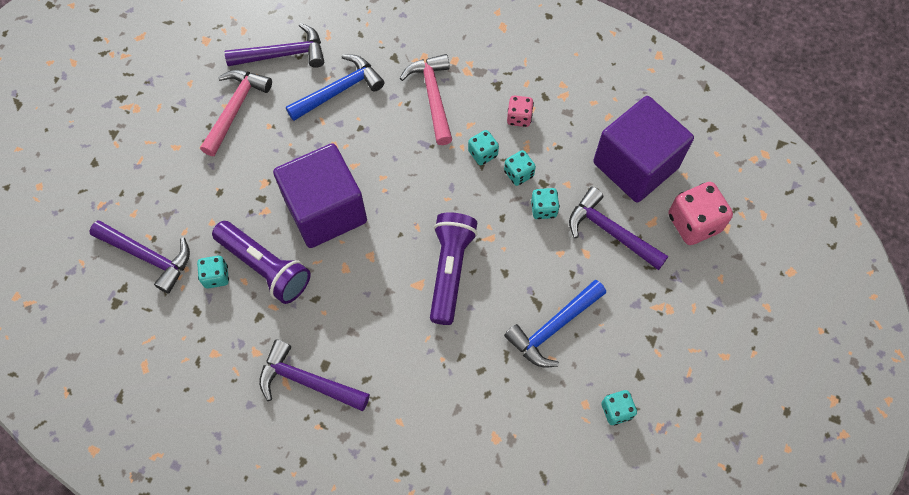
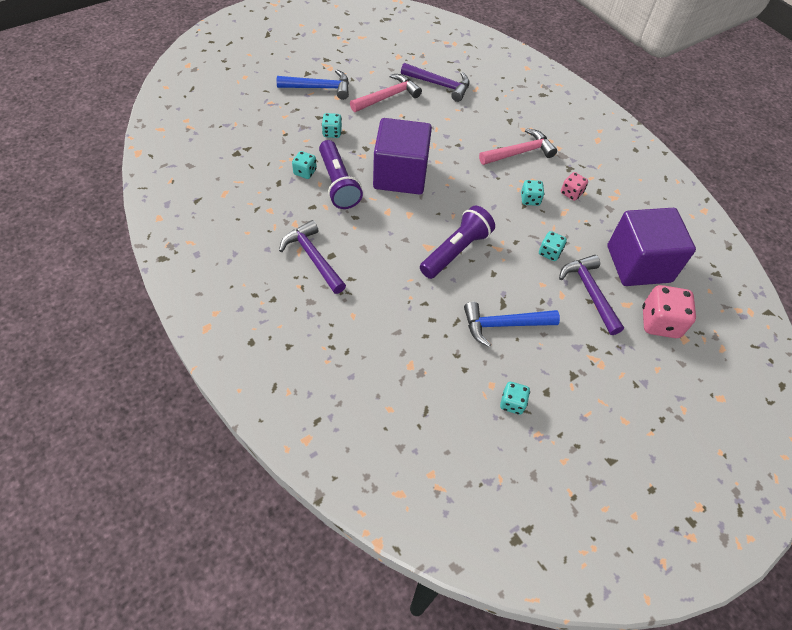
camera: 30 degrees right, 10 degrees down
(148, 256) = (274, 141): purple hammer -> none
(339, 90) = (460, 119): blue hammer -> blue hammer (319, 88)
(433, 96) = (519, 152): pink hammer -> pink hammer turned 45 degrees clockwise
(518, 174) = (547, 223): turquoise dice -> turquoise dice (332, 133)

